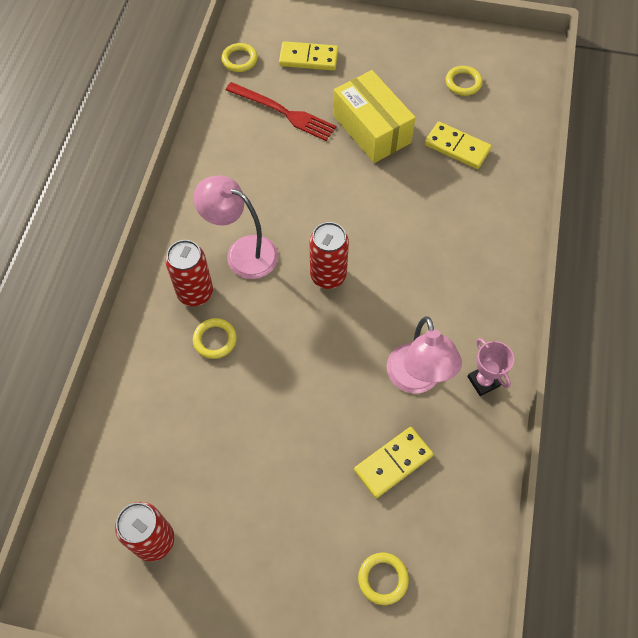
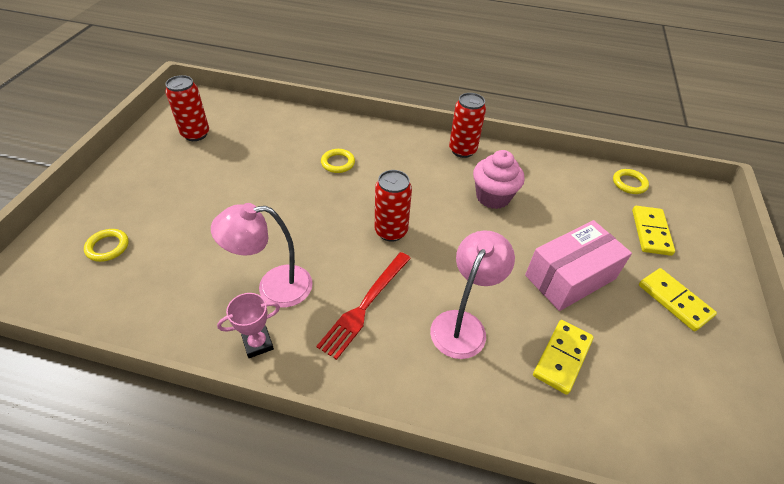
camera: 90 degrees right, 15 degrees down
(195, 293) = (380, 154): red can -> red can (462, 150)
(242, 252) = (416, 179): pink lamp -> pink lamp (463, 324)
(268, 180) = (493, 197): none -> pink cupcake
(283, 112) = (574, 210): red fork -> red fork (365, 305)
(371, 129) = (570, 277): yellow box -> pink box
(393, 463) = (200, 262): yellow domino -> yellow domino (674, 300)
(463, 83) = (669, 378): yellow ring -> none

